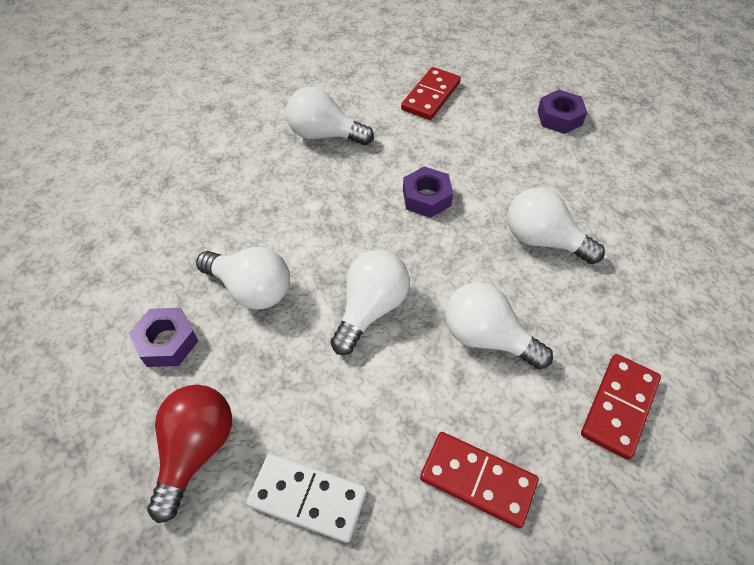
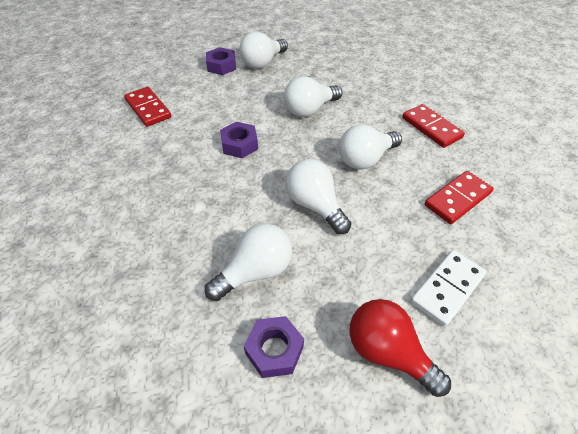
camera: 65 degrees left, 5 degrees down
(324, 135) = (131, 176): white light bulb -> white light bulb (263, 63)

